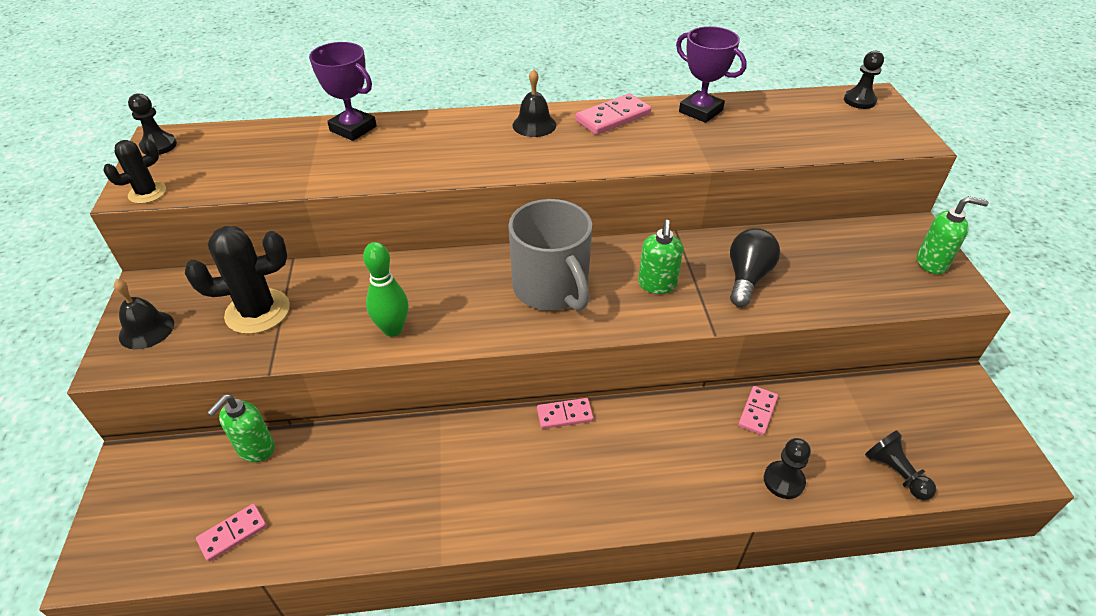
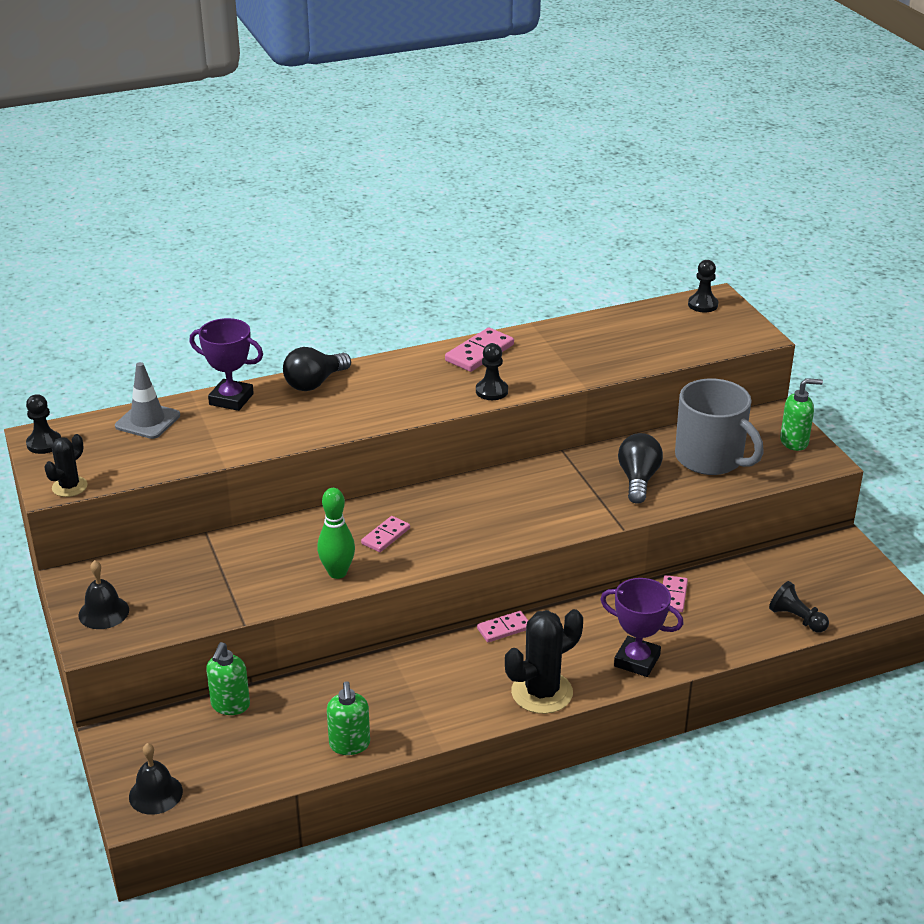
camera: 15 degrees left, 10 degrees down
(232, 533) = (248, 766): pink domino -> pink domino (385, 536)
(257, 311) = (201, 580): black cactus -> black cactus (542, 692)
(264, 138) = (147, 421): none -> grey traffic cone
(439, 124) = (315, 383): none -> black light bulb
(534, 125) = (407, 370): black bell -> black bell (155, 794)
(551, 288) = (466, 517): grey mug -> grey mug (710, 458)
(657, 285) = (560, 498): green soap dispenser -> green soap dispenser (349, 745)
(700, 111) = (559, 335): purple trophy -> purple trophy (637, 661)
(783, 481) = (707, 641): black pawn -> black pawn (491, 391)

